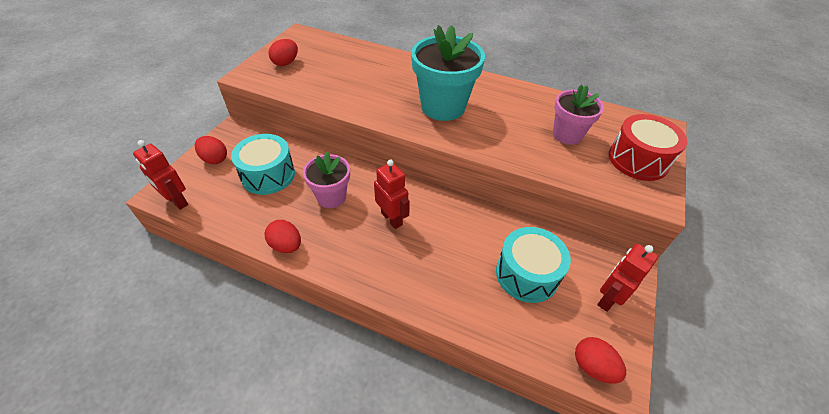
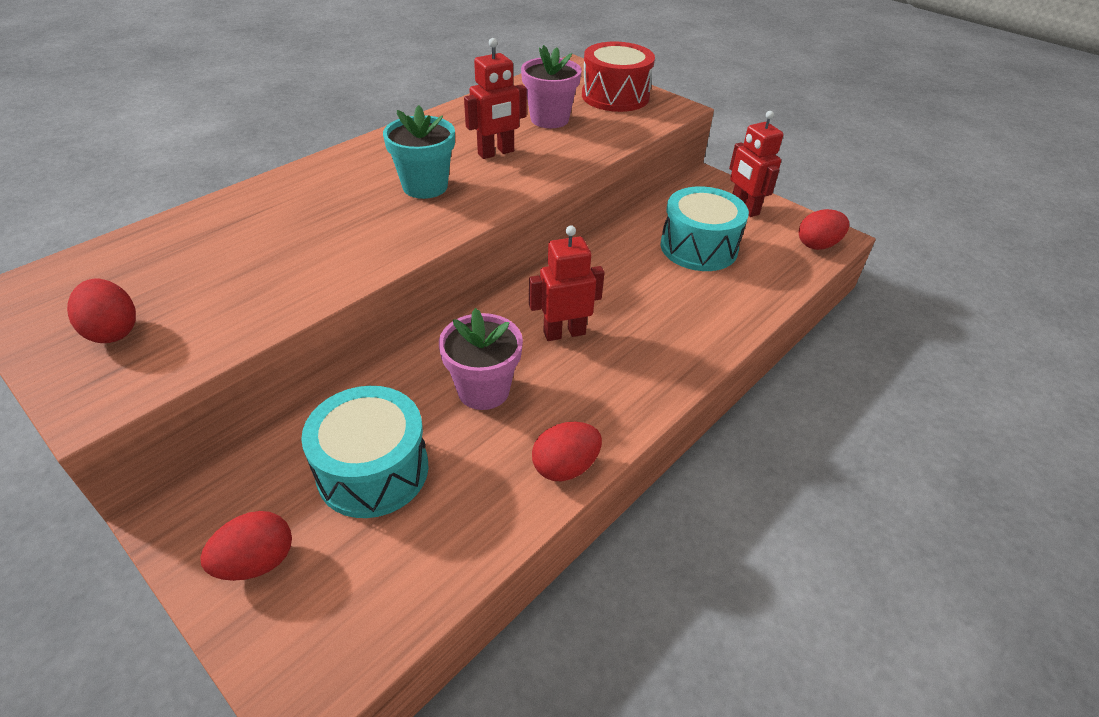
camera: 70 degrees left, 5 degrees down
(177, 201) = (354, 648): red robot -> red robot (496, 153)
(443, 107) = (425, 186): turquoise flower pot -> turquoise flower pot, size x0.62

